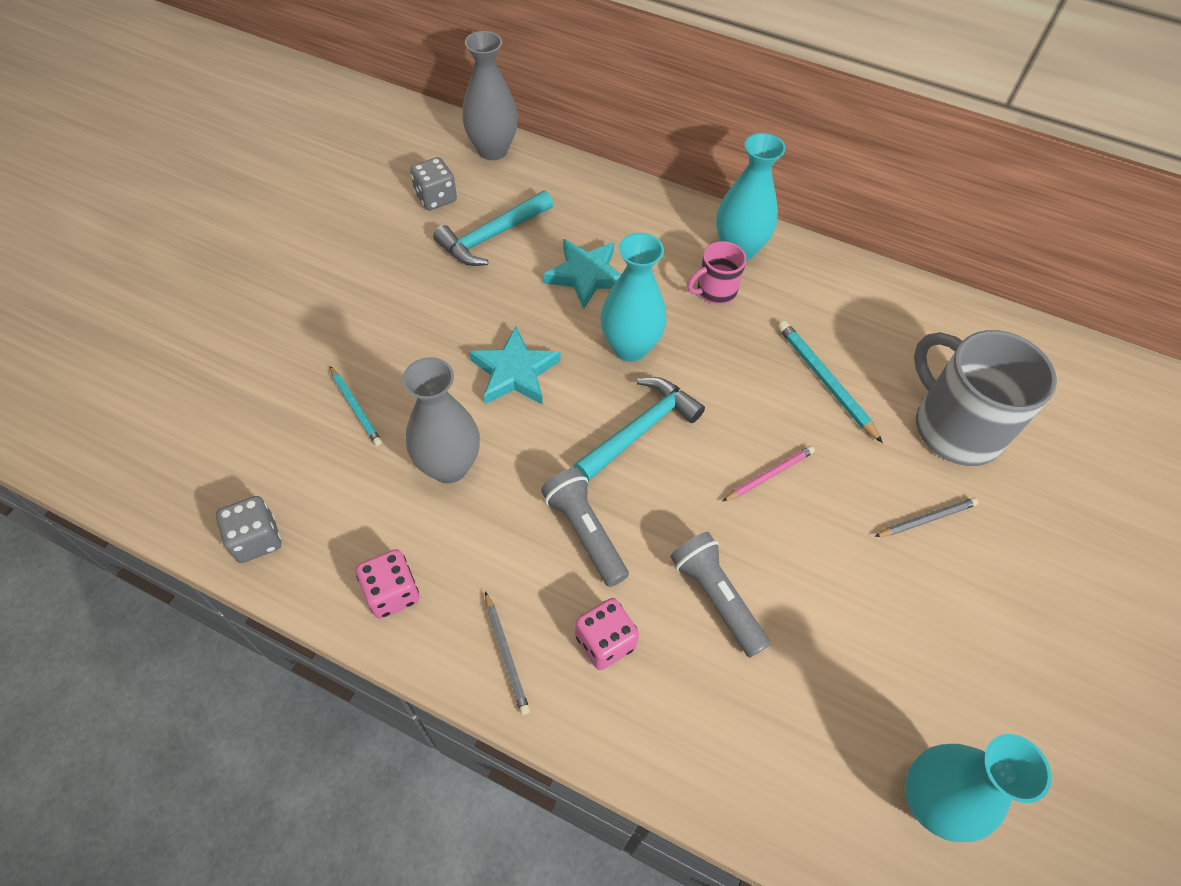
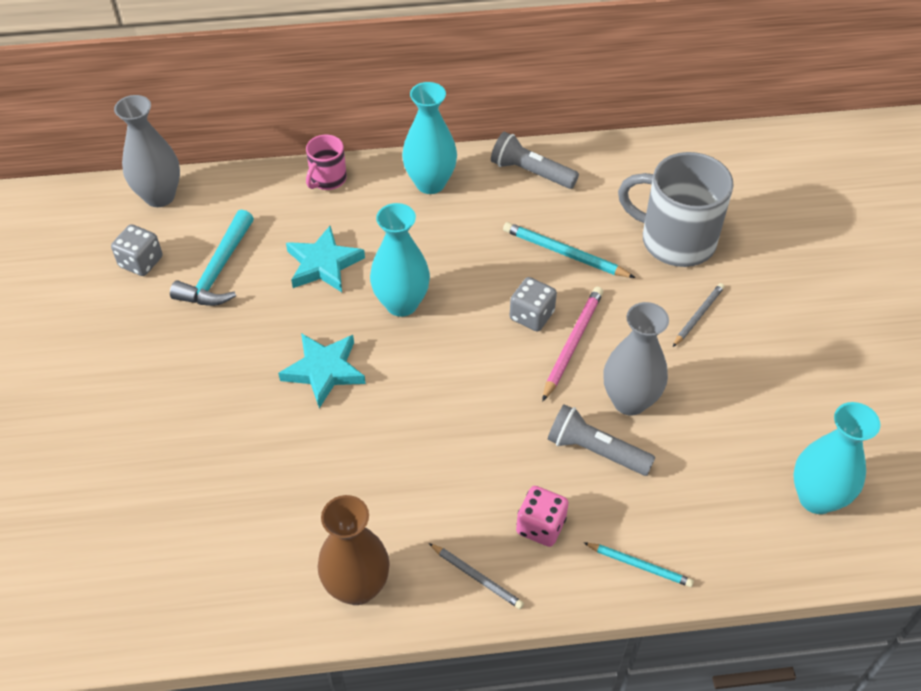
camera: 30 degrees left, 5 degrees down
(256, 539) = (213, 614): grey dice -> grey dice (531, 316)
(355, 408) = (213, 469): turquoise pencil -> turquoise pencil (639, 565)
(392, 593) = (357, 587): pink dice -> brown vase
(449, 466) = (327, 471): grey vase -> grey vase (629, 401)
(585, 532) = (469, 459): grey flashlight -> grey flashlight (531, 172)
(640, 429) = (455, 362): turquoise hammer -> none
(715, 291) = (435, 225): pink mug -> pink mug (327, 179)
(769, 475) = (572, 344): pink pencil -> pink pencil, size x1.53

